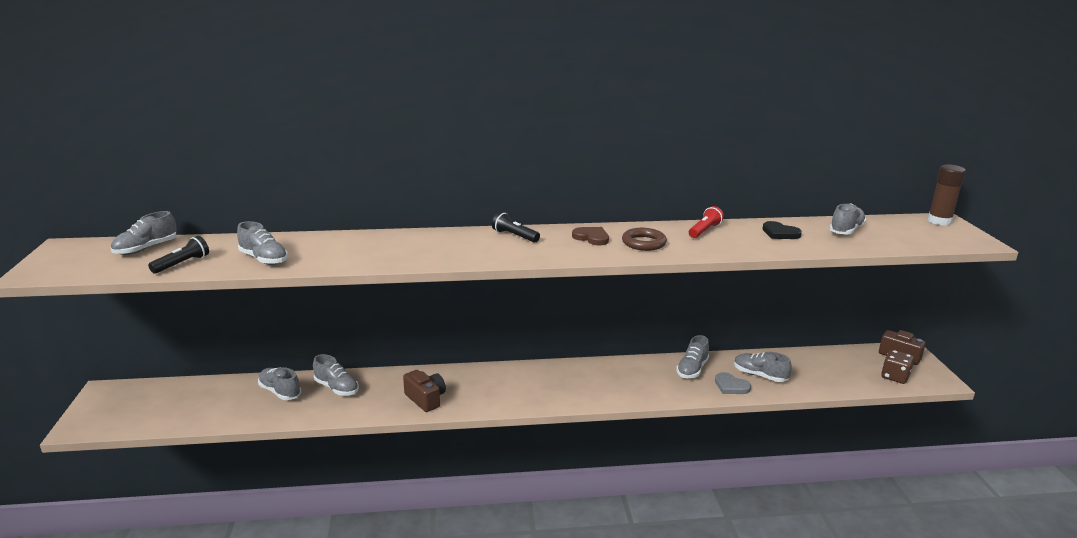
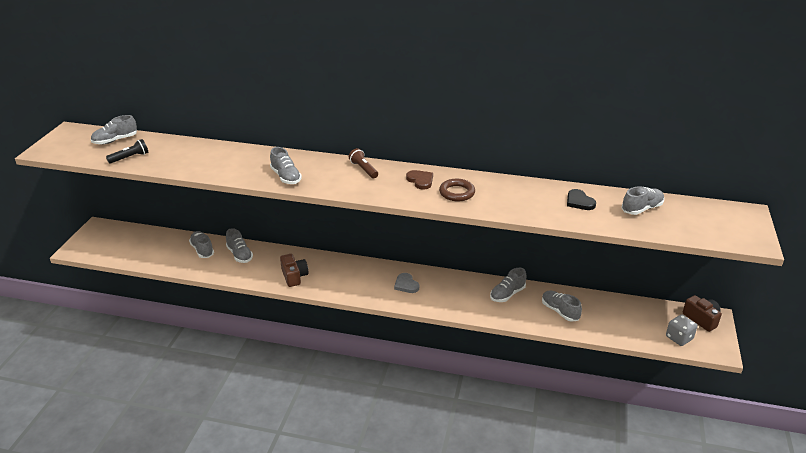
camera: 20 degrees right, 10 degrees up
(264, 259) = (181, 162): grey shoe -> grey shoe (286, 177)
(514, 236) = (363, 169): black flashlight -> brown flashlight
(704, 230) = (517, 188): red flashlight -> none
(731, 386) = (529, 315): grey heart -> grey heart (406, 284)
(895, 377) = (679, 338): brown dice -> grey dice
(939, 221) = (742, 213): brown glue stick -> none

